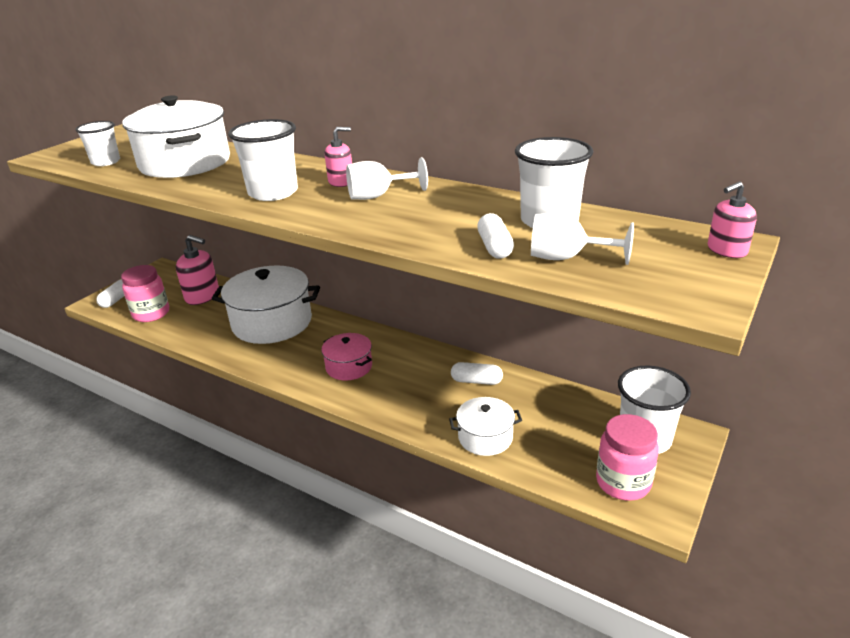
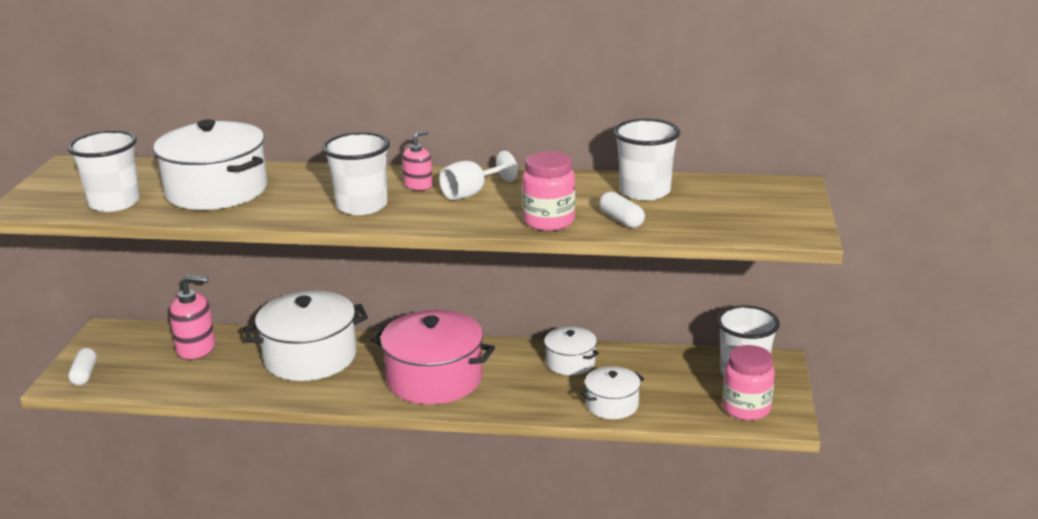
camera: 25 degrees left, 5 degrees down
(106, 162) = (114, 203): white cup -> white cup, size x1.54
(151, 314) = (149, 379): pink jar -> pink jar (549, 221)
(349, 367) = (434, 379): pink pot -> pink pot, size x1.90
(476, 381) = (570, 362): white capsule -> white pot
(566, 258) = (684, 218): white goblet -> none
(726, 250) = (794, 192): pink soap dispenser -> none

